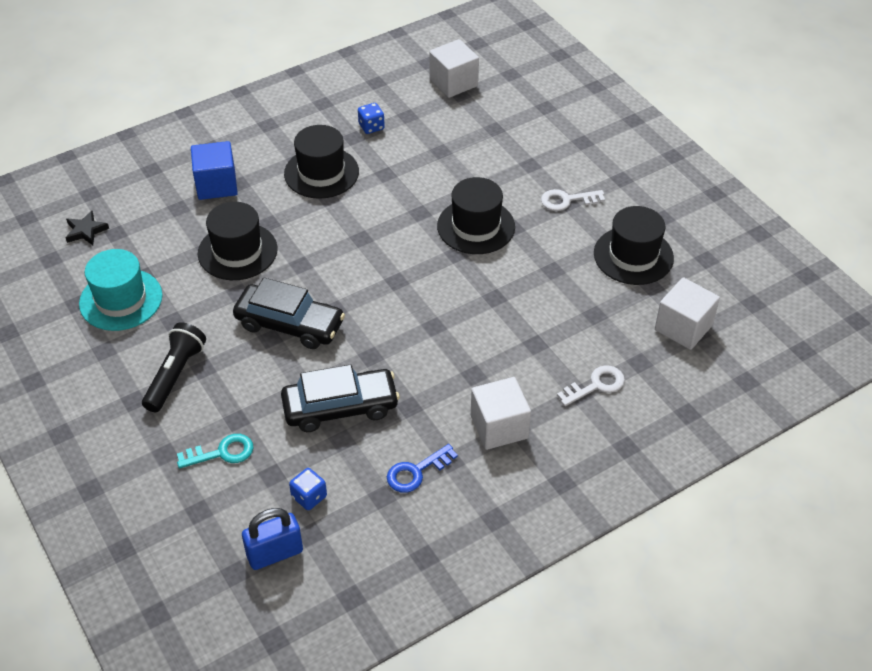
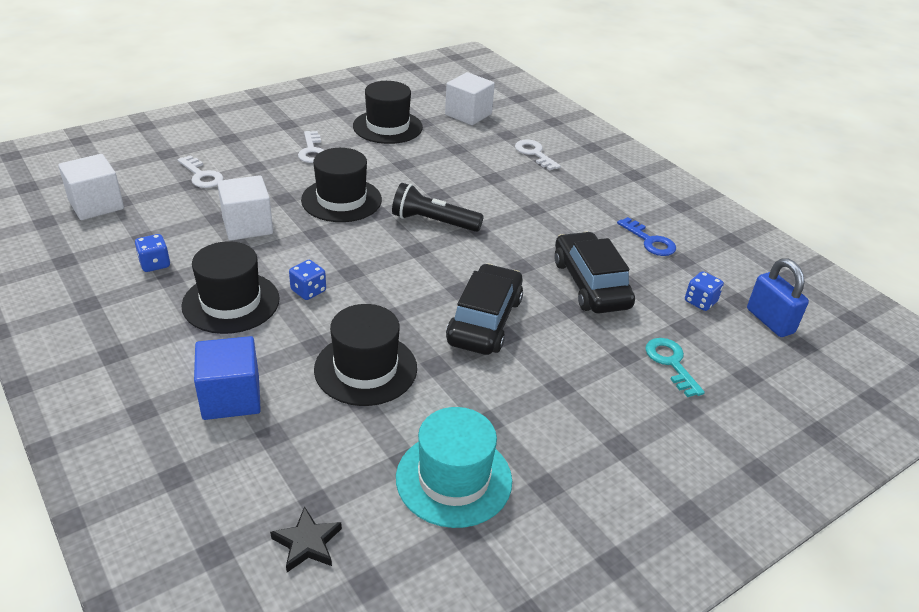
camera: 95 degrees left, 10 degrees down
(175, 375) = (574, 410): black flashlight -> black flashlight (433, 222)
(335, 214) = (308, 291): none -> blue dice
(499, 427) = (589, 199): white cube -> white cube (247, 226)
(508, 133) = (202, 175): none -> white key

